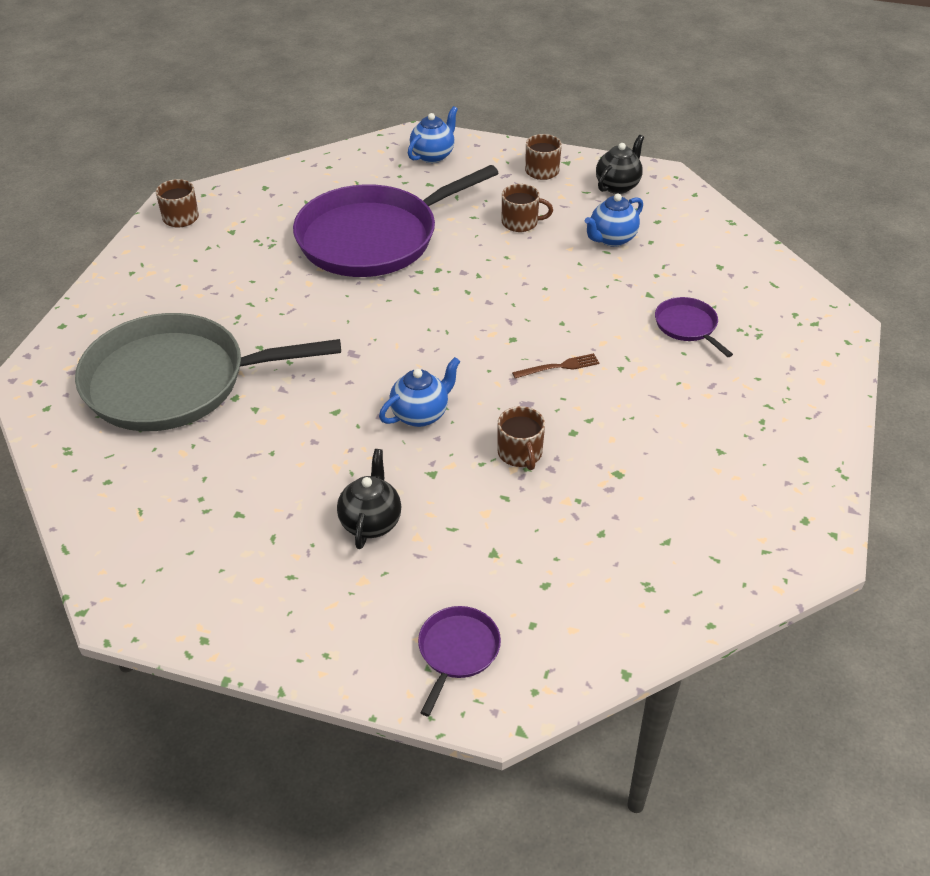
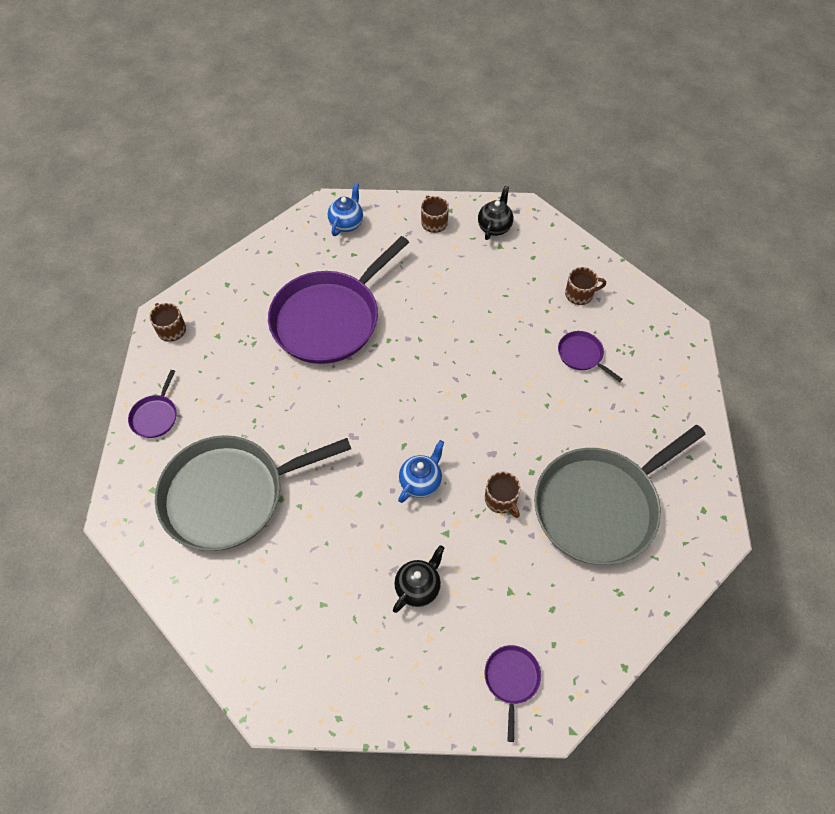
camera: 15 degrees left, 15 degrees up
(123, 291) = (155, 416): none -> purple pan
(371, 522) = (418, 587): black teapot -> black teapot turned 45 degrees clockwise
(521, 222) = (434, 279): brown mug -> brown mug (580, 294)
(559, 367) = (504, 414): brown fork -> none
(612, 239) = (505, 282): blue teapot -> none
(655, 486) = (600, 506): none -> grey pan

